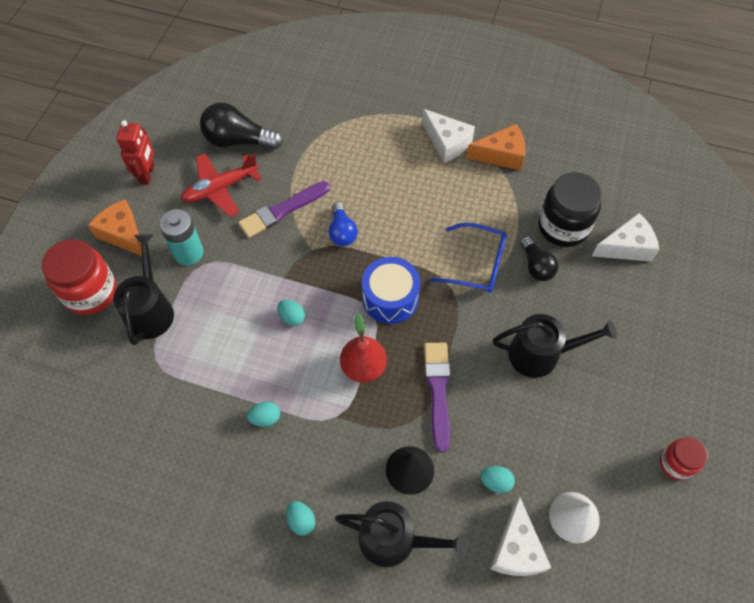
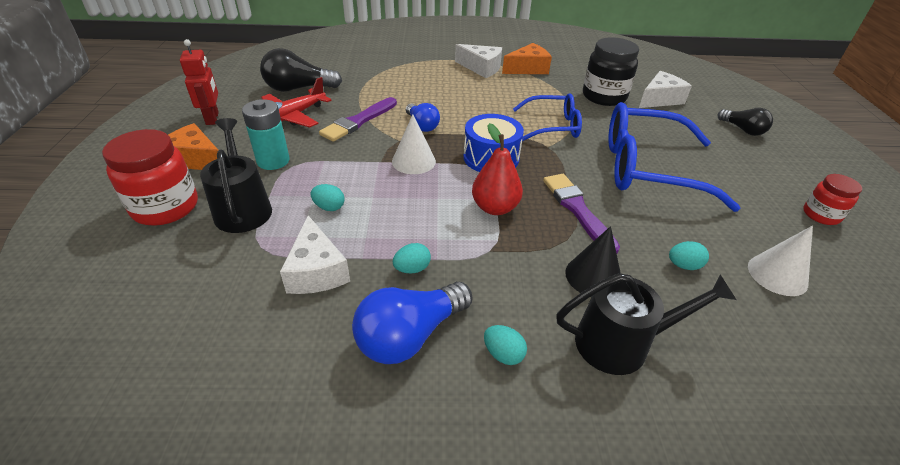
camera: 20 degrees left, 20 degrees down
(241, 483) = (410, 335): none -> blue light bulb
(292, 317) = (403, 186): turquoise egg -> turquoise egg (329, 207)
(314, 284) = (413, 161): none -> white cone
(516, 549) = (749, 316): white cheese -> white cheese (316, 271)
(536, 266) = (601, 119): black light bulb -> black light bulb (742, 130)
(540, 354) = (648, 168): black watering can -> blue glasses

